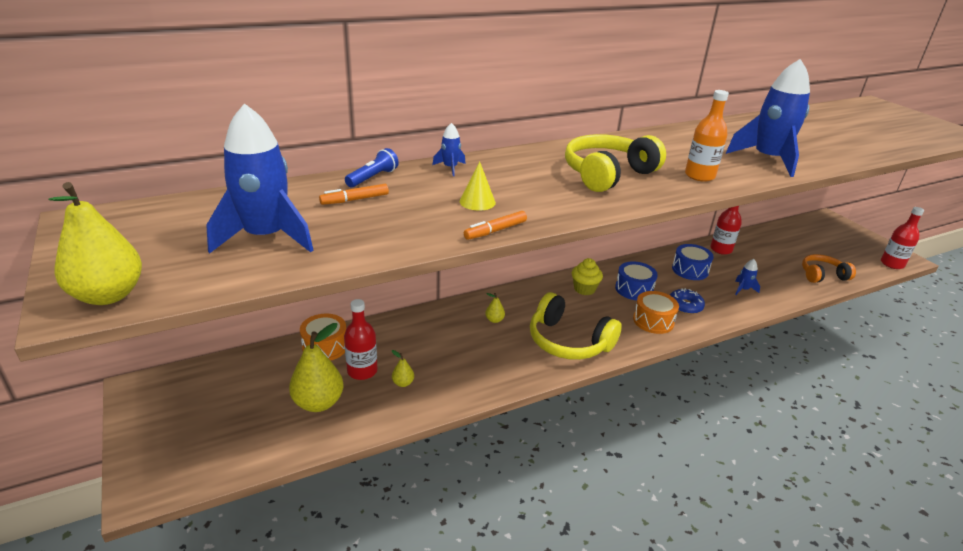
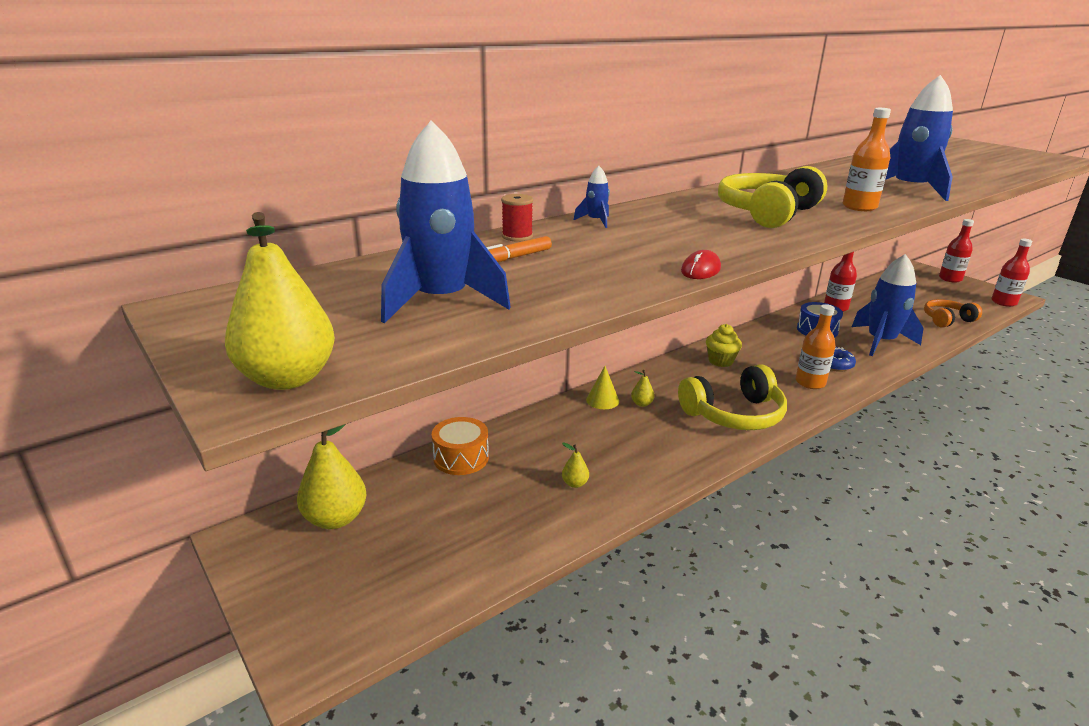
camera: 10 degrees left, 5 degrees down
(318, 403) = (485, 520): yellow pear -> yellow pear (335, 518)
(362, 371) = (519, 477): red bottle -> red bottle (950, 279)
(372, 178) = (517, 236): blue flashlight -> red spool
(477, 202) = (655, 247): yellow cone -> yellow cone (602, 400)
(496, 230) = (700, 270): orange marker -> red mouse
(568, 341) = (734, 415): yellow headphones -> yellow headphones turned 45 degrees counterclockwise
(634, 289) = (772, 355): blue drum -> none
(653, 321) = (810, 383): orange drum -> orange bottle
(743, 289) = (880, 342): blue rocket -> blue rocket, size x2.31

